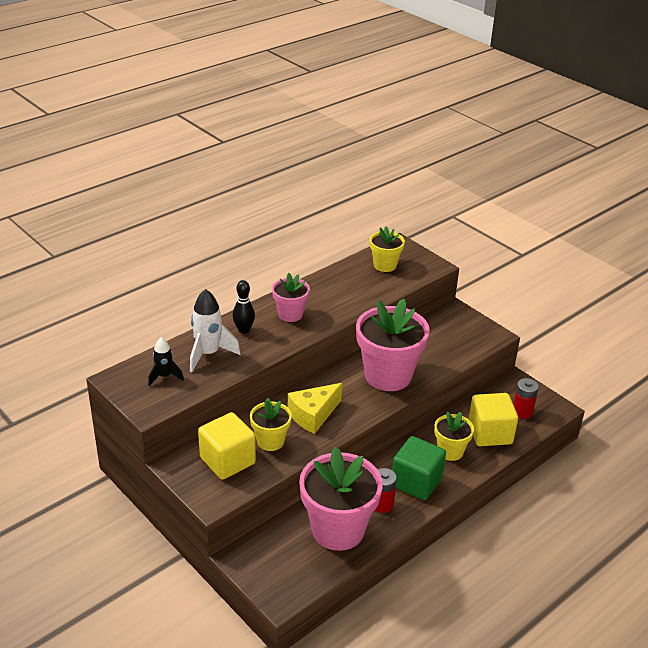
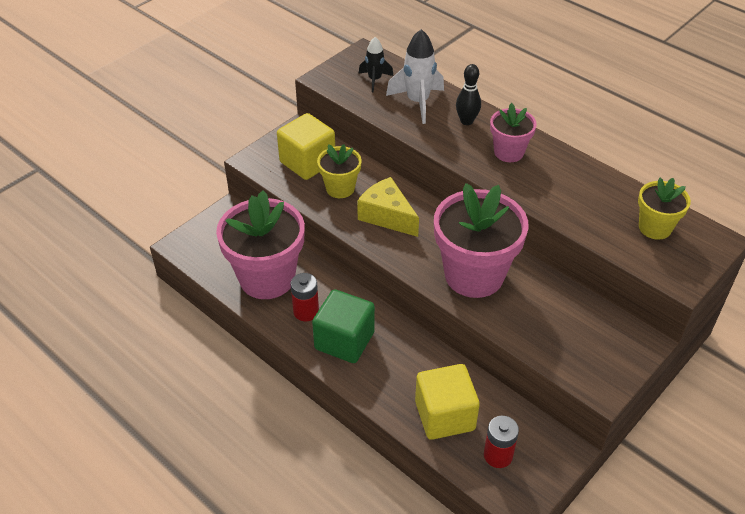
camera: 85 degrees right, 10 degrees up
(450, 451) = (402, 373): yellow flower pot -> none

